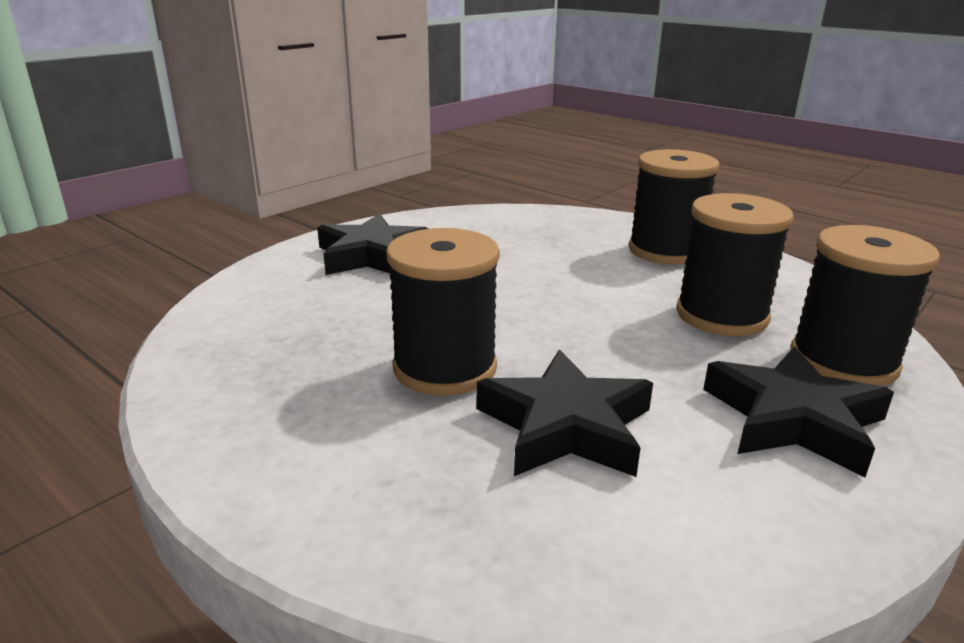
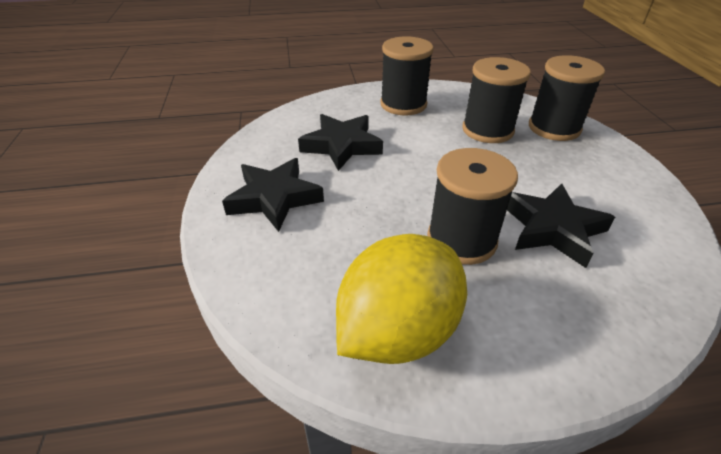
camera: 50 degrees left, 15 degrees up
(248, 377) = (398, 331): none -> yellow lemon
(793, 419) = (589, 166): black star -> black star (342, 146)

